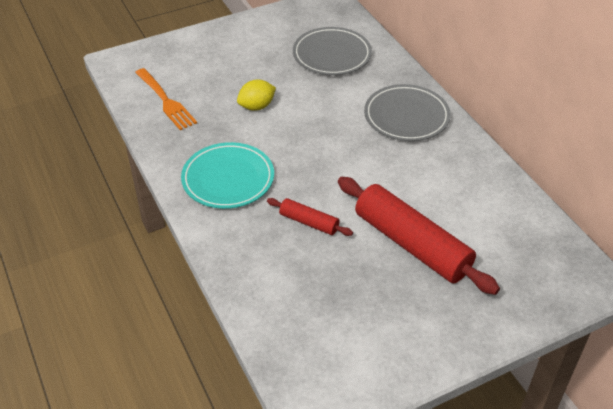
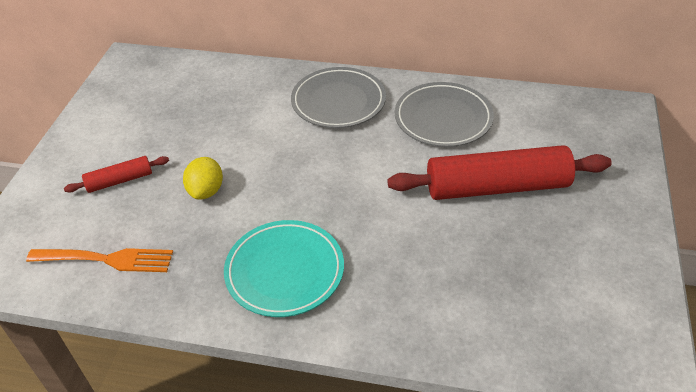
camera: 50 degrees left, 0 degrees up
(309, 222) = (406, 241): red rolling pin -> red rolling pin (120, 180)
(332, 55) = (202, 100): grey plate -> grey plate (443, 118)

